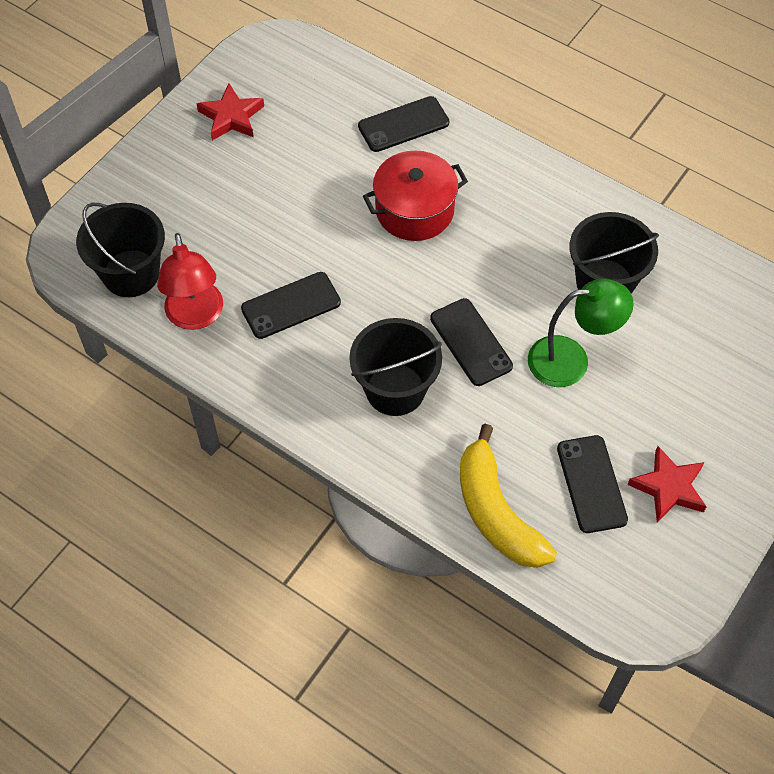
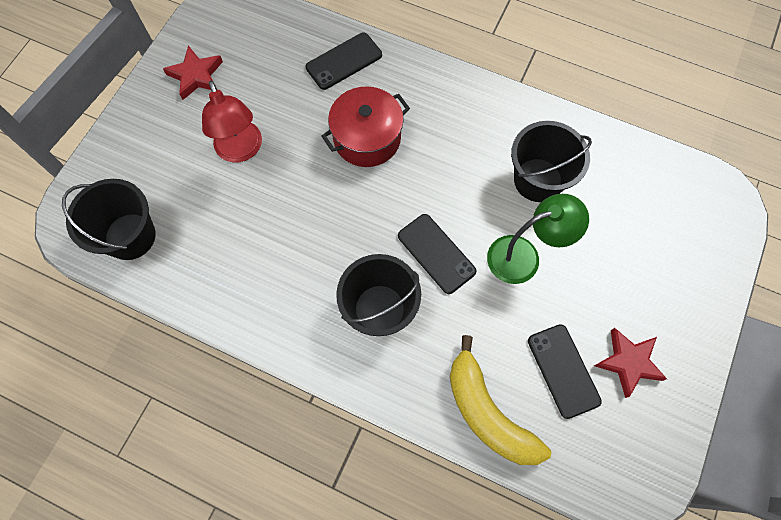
camera: 10 degrees left, 10 degrees up
(196, 316) = (194, 268): red lamp -> red lamp (241, 150)
(291, 305) = (276, 244): black phone -> none

